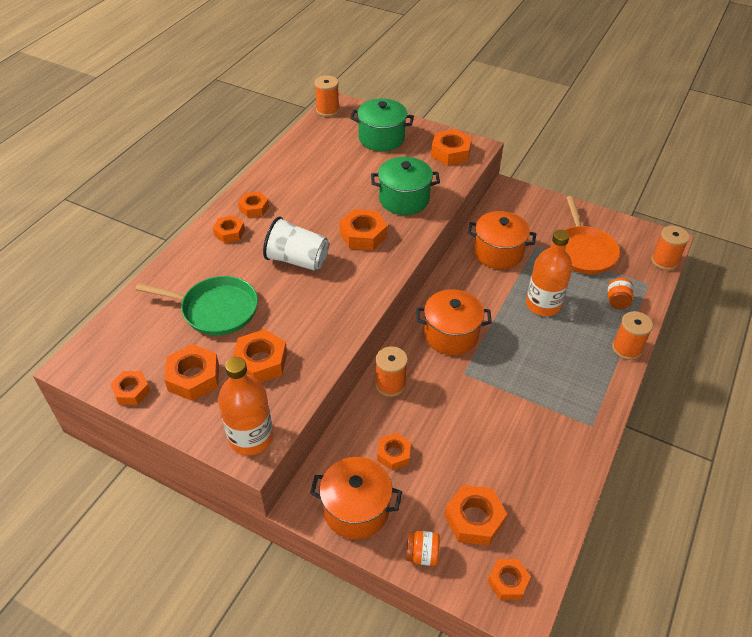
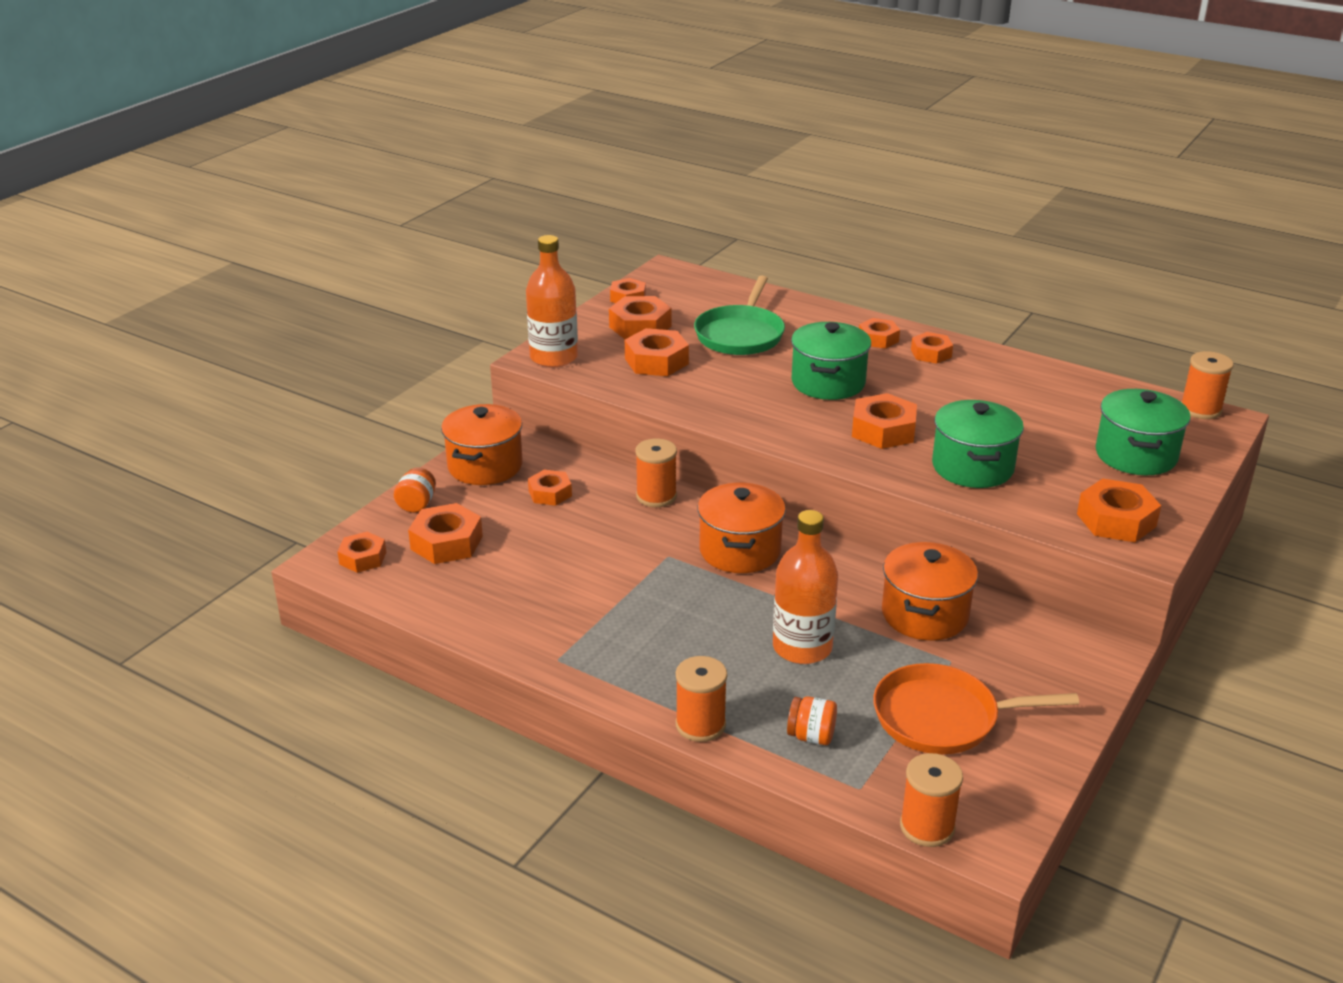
camera: 95 degrees right, 15 degrees down
(297, 260) = (828, 383): white cup -> green pot

